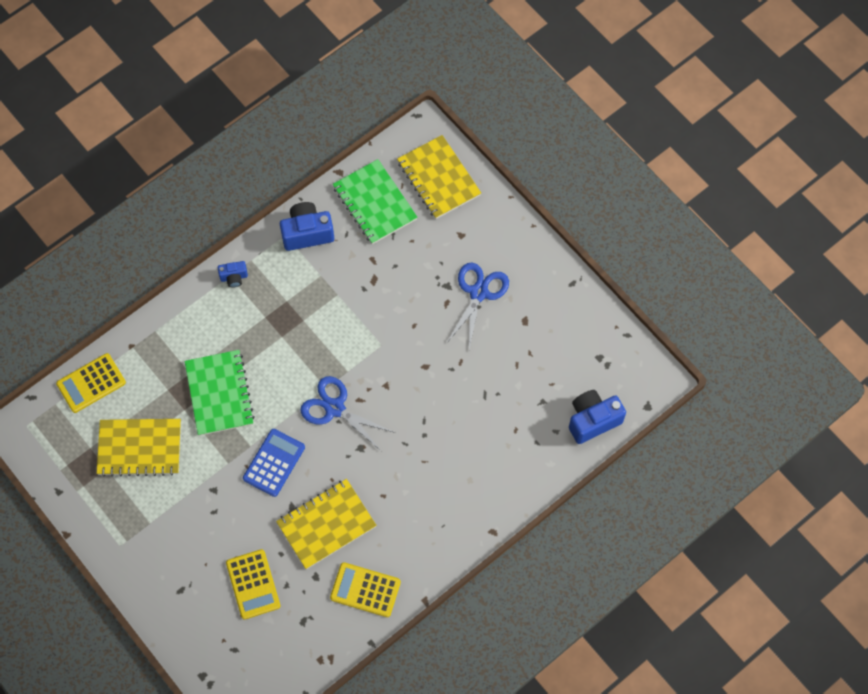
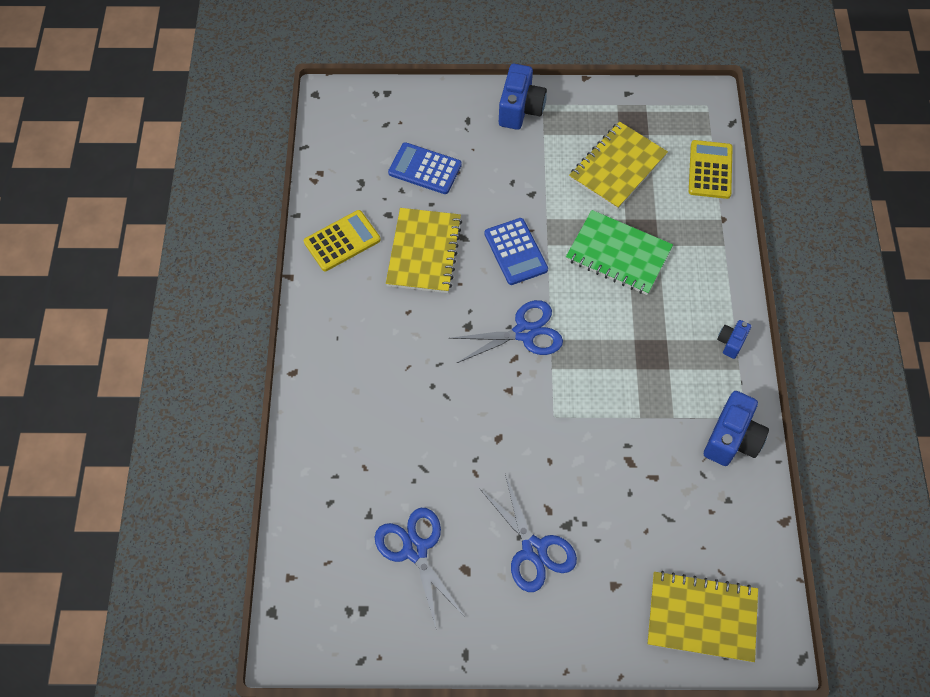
camera: 130 degrees right, 5 degrees down
(253, 584) = (425, 169): yellow calculator -> blue calculator
(374, 203) = (719, 528): green notebook -> none
(538, 358) = (415, 549): none -> blue scissors
(592, 420) = (308, 546): blue camera -> blue camera (520, 109)

